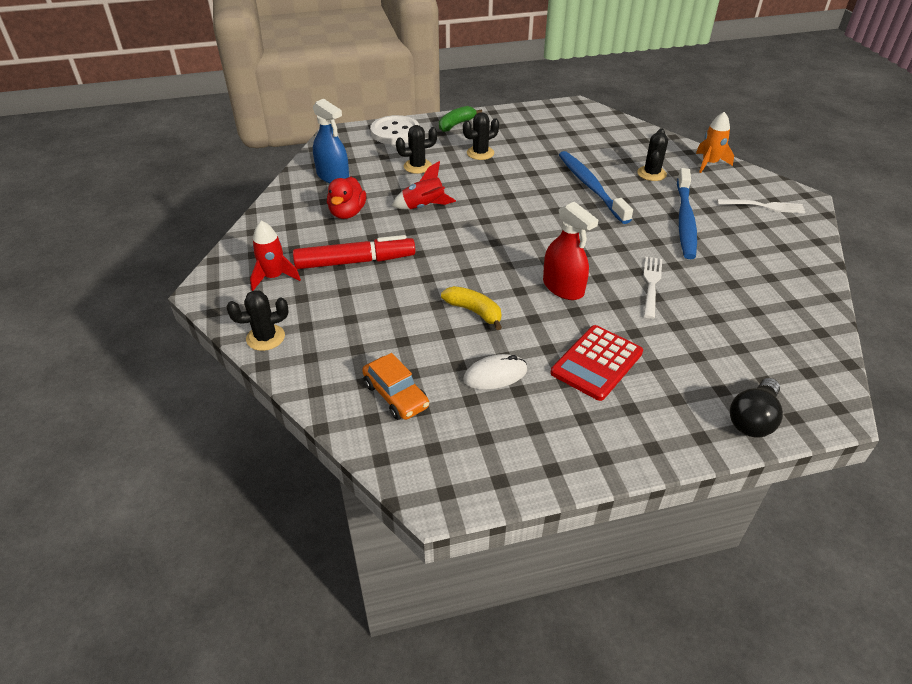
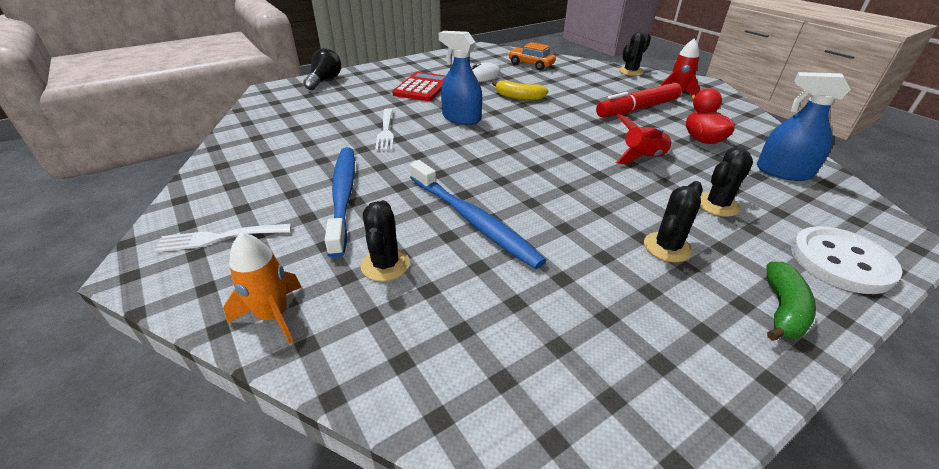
camera: 160 degrees right, 5 degrees down
(563, 287) = (461, 118): red spray bottle -> blue spray bottle

